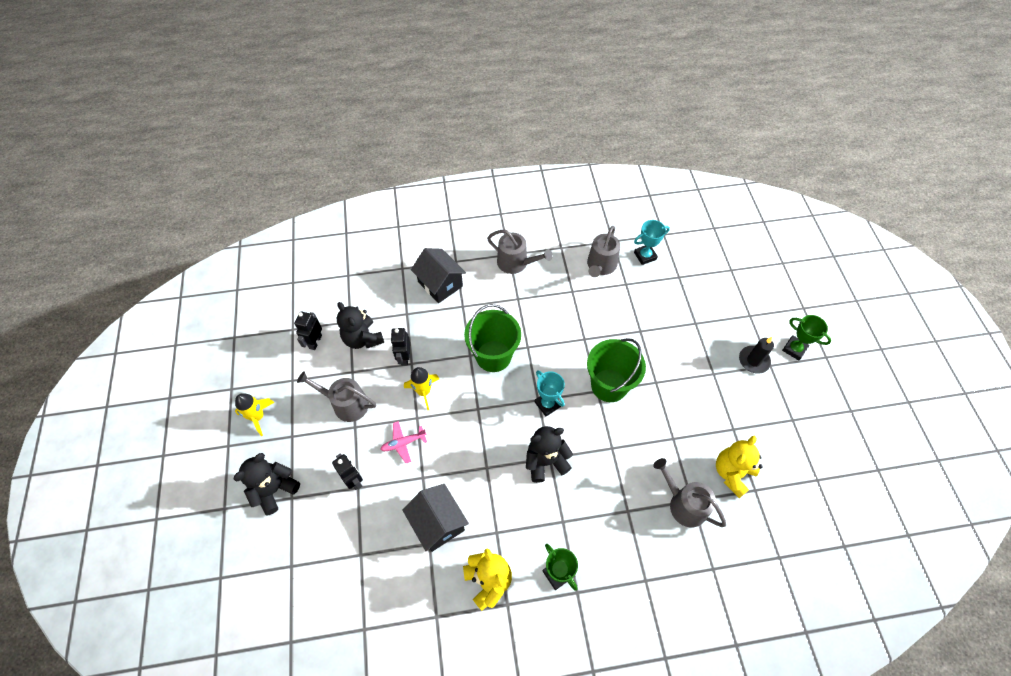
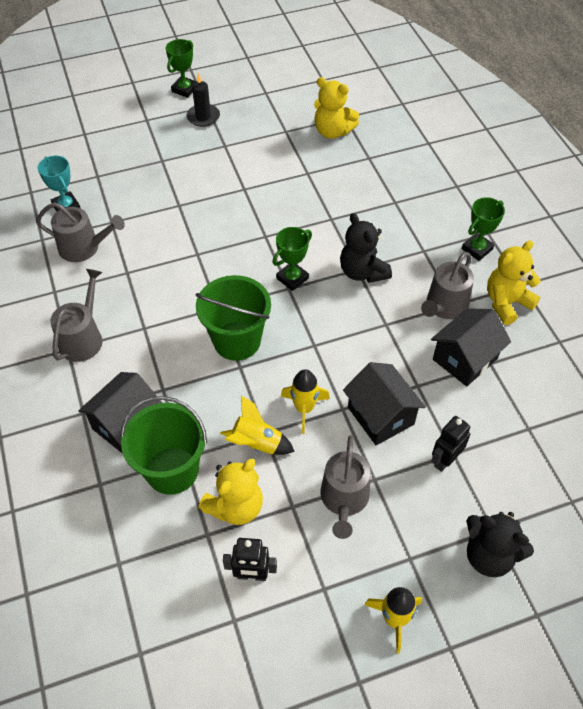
camera: 100 degrees left, 5 degrees down
(363, 339) = (235, 506): black teddy bear -> yellow teddy bear
(403, 443) = (380, 416): pink plane -> black house
(404, 357) = (257, 443): black robot -> yellow rocket
(547, 404) = (292, 278): turquoise trophy -> green trophy
(609, 385) = (256, 226): green bucket -> green bucket (172, 470)
(684, 504) = (374, 163): grey watering can -> grey watering can (444, 306)

